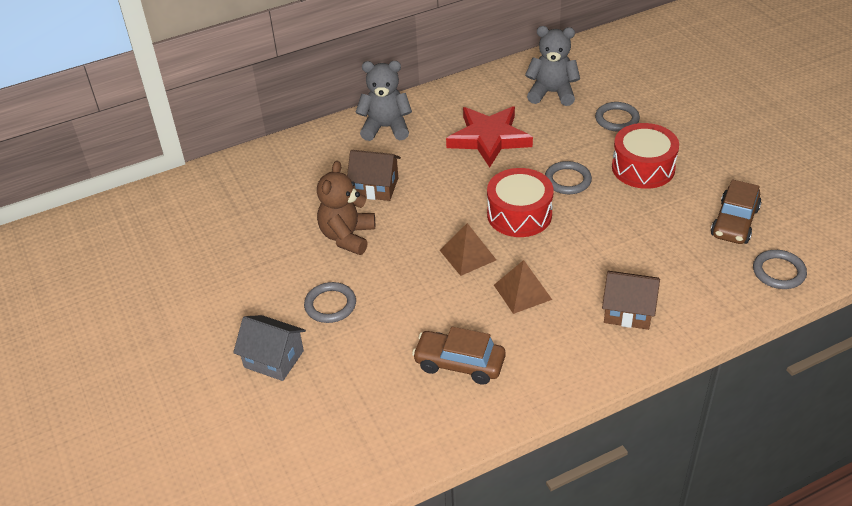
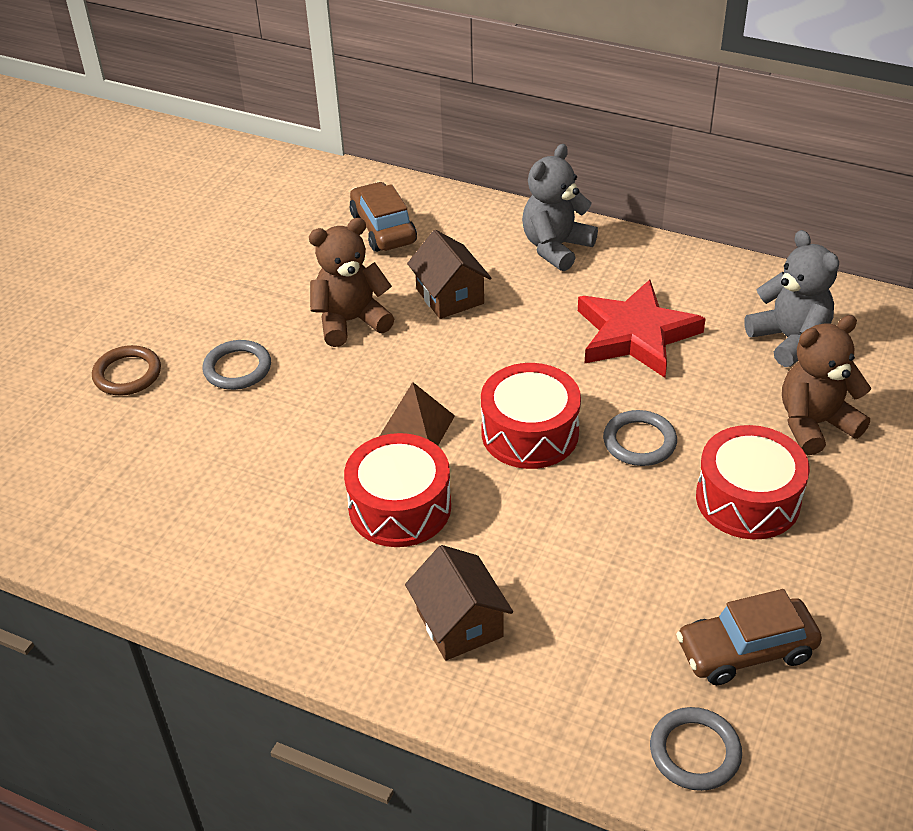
camera: 50 degrees right, 0 degrees up
(273, 359) = (127, 374): grey house -> brown ring
(386, 128) = (556, 248): grey teddy bear -> grey teddy bear turned 105 degrees counterclockwise
(459, 364) = (237, 516): brown car -> brown car (383, 228)
(522, 292) = (400, 507): brown pyramid -> red drum
(617, 119) = (814, 424): grey ring -> brown teddy bear

